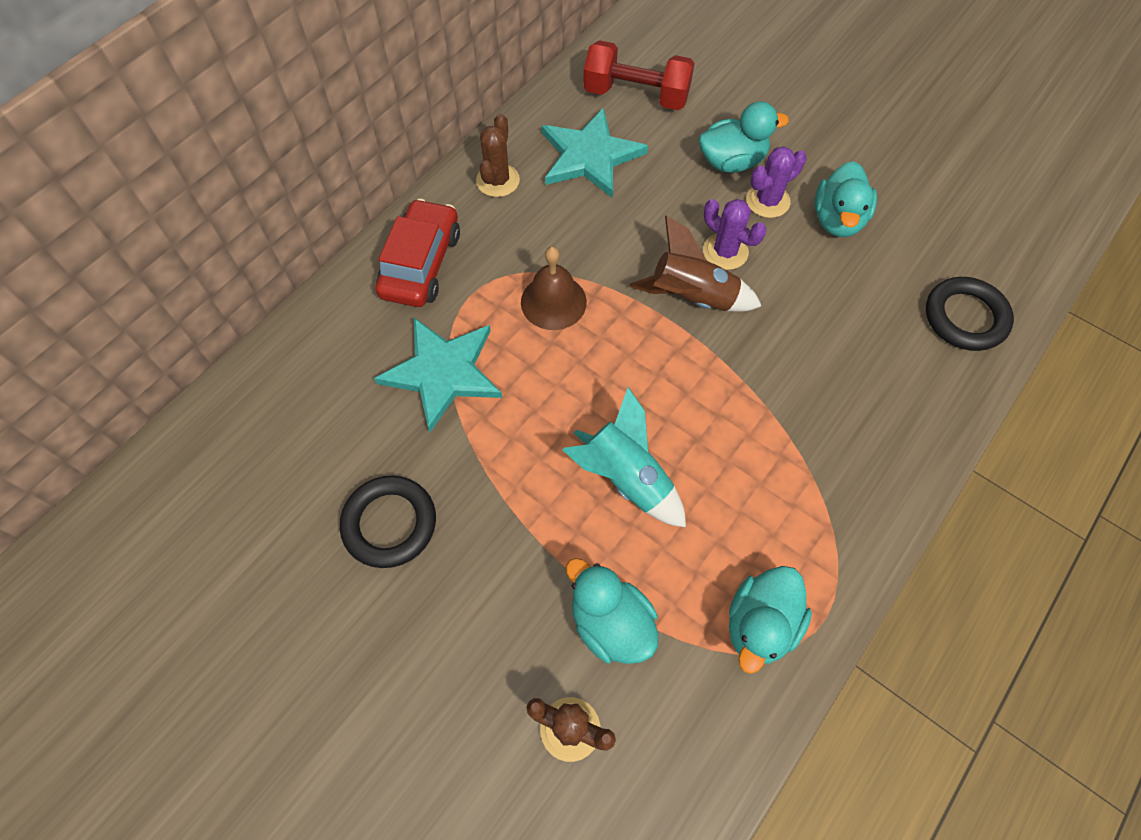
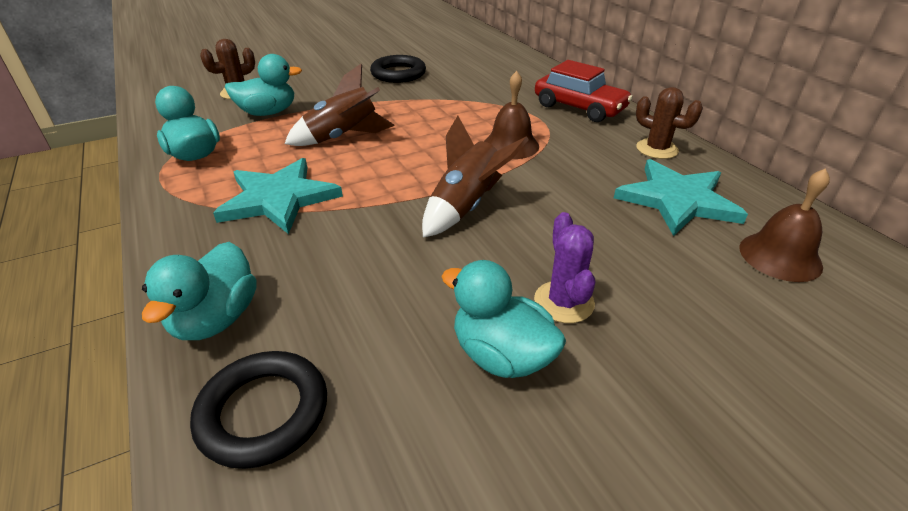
camera: 115 degrees right, 25 degrees down
(443, 373) = (481, 100): turquoise star -> turquoise star (278, 198)
(626, 478) = (343, 137): turquoise rocket -> brown rocket
(636, 95) = (780, 256): red dumbbell -> brown bell
(725, 251) = (507, 243): purple cactus -> none
(732, 161) = (642, 296): turquoise duck -> turquoise duck (216, 319)

